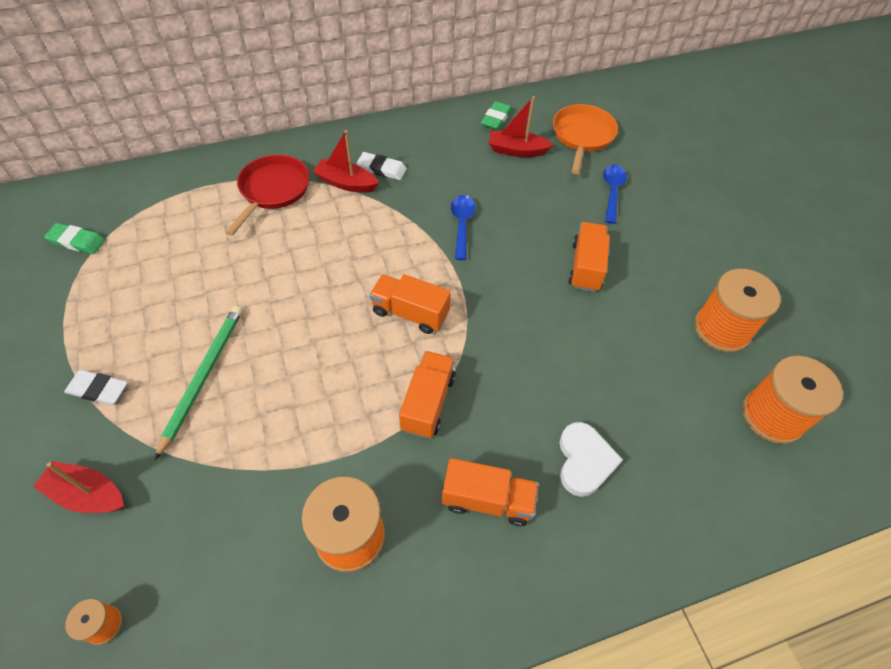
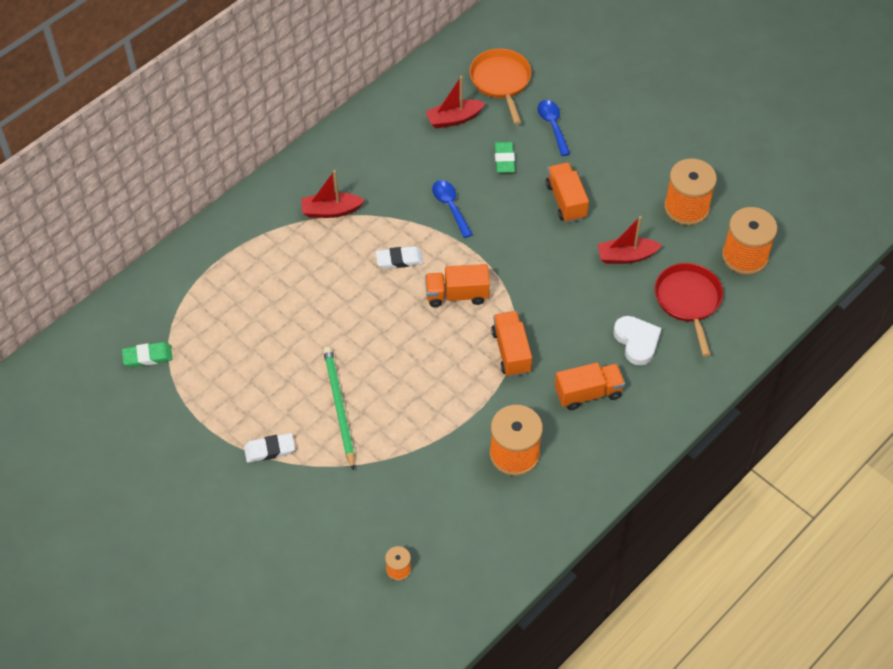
camera: 25 degrees left, 0 degrees up
(88, 494) = (323, 511): red boat -> red boat (626, 256)
(273, 190) = (274, 244): red pan -> red pan (688, 301)
(382, 169) = (351, 185): white eraser -> white eraser (399, 259)
(496, 118) = (417, 94): green eraser -> green eraser (504, 159)

